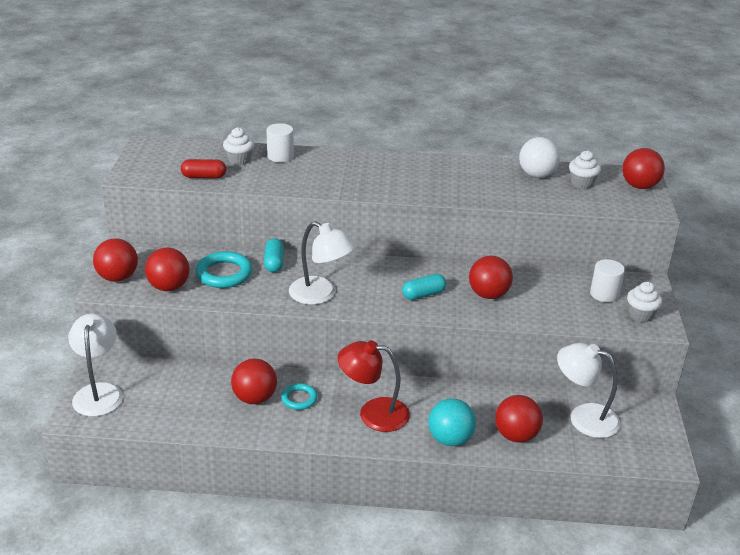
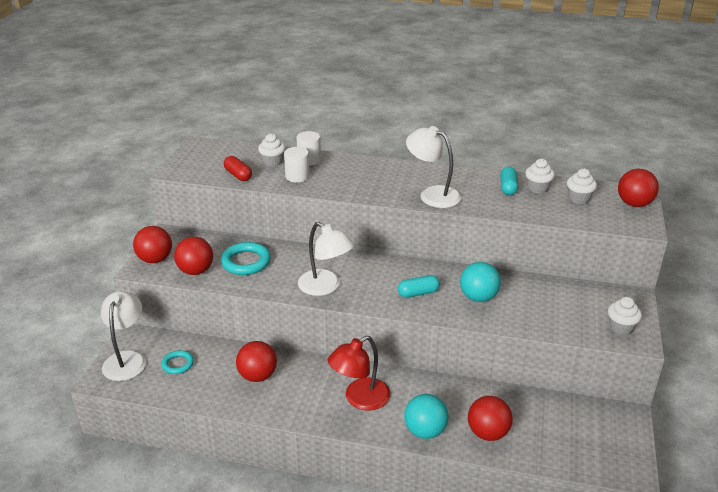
camera: 10 degrees right, 0 degrees up
(204, 177) = (238, 175): red capsule -> red capsule turned 45 degrees clockwise
(274, 263) = (291, 254): turquoise capsule -> turquoise capsule (508, 187)
(299, 399) = (296, 380): turquoise ring -> turquoise ring (178, 364)
(373, 413) = (360, 399): red lamp -> red lamp turned 60 degrees counterclockwise
(488, 295) = (478, 297): red ball -> turquoise ball
(537, 175) = (537, 188): white ball -> white cupcake
(584, 417) = (556, 420): white lamp -> white lamp (432, 194)
(604, 294) = (589, 304): white cylinder -> white cylinder (297, 176)

